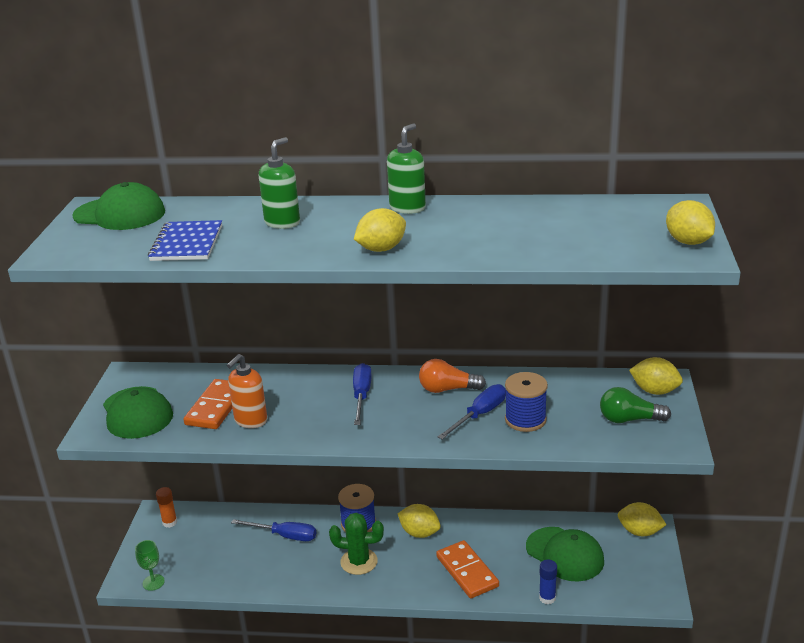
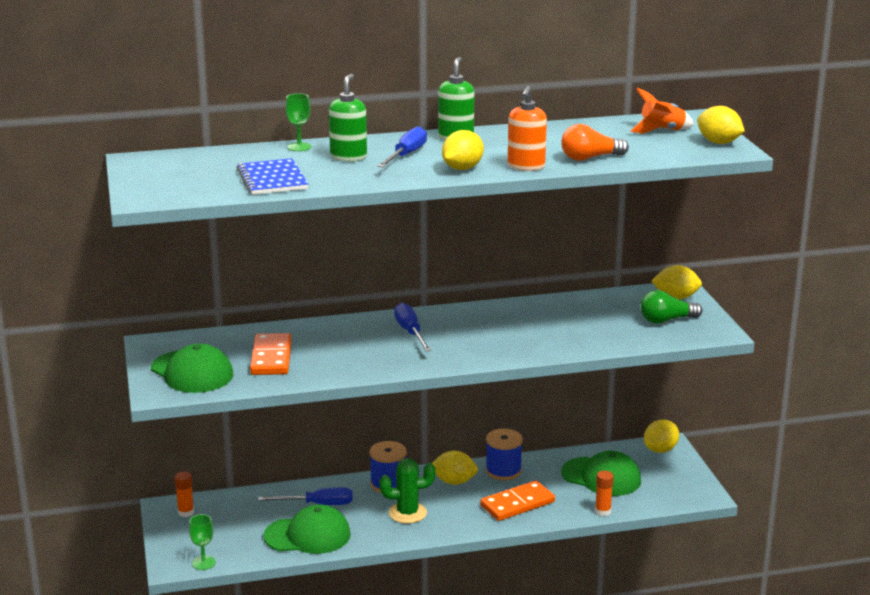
camera: 20 degrees left, 5 degrees down
(119, 214) = (175, 163): green cap -> green cap (308, 535)
(248, 205) = (299, 147): none -> green goblet
(250, 420) = (315, 363): orange soap dispenser -> orange soap dispenser (526, 166)
(447, 389) = (489, 318): orange light bulb -> orange light bulb (590, 158)
(467, 572) = (517, 504): orange domino -> orange domino turned 75 degrees counterclockwise
(479, 415) = (532, 333): blue screwdriver -> blue screwdriver (406, 155)
(525, 420) = (576, 331): blue spool -> blue spool (503, 471)
(547, 598) = (603, 511): blue glue stick -> orange glue stick
(633, 219) = (662, 131): none -> orange rocket
(640, 532) = (660, 450): yellow lemon -> yellow lemon turned 45 degrees counterclockwise

